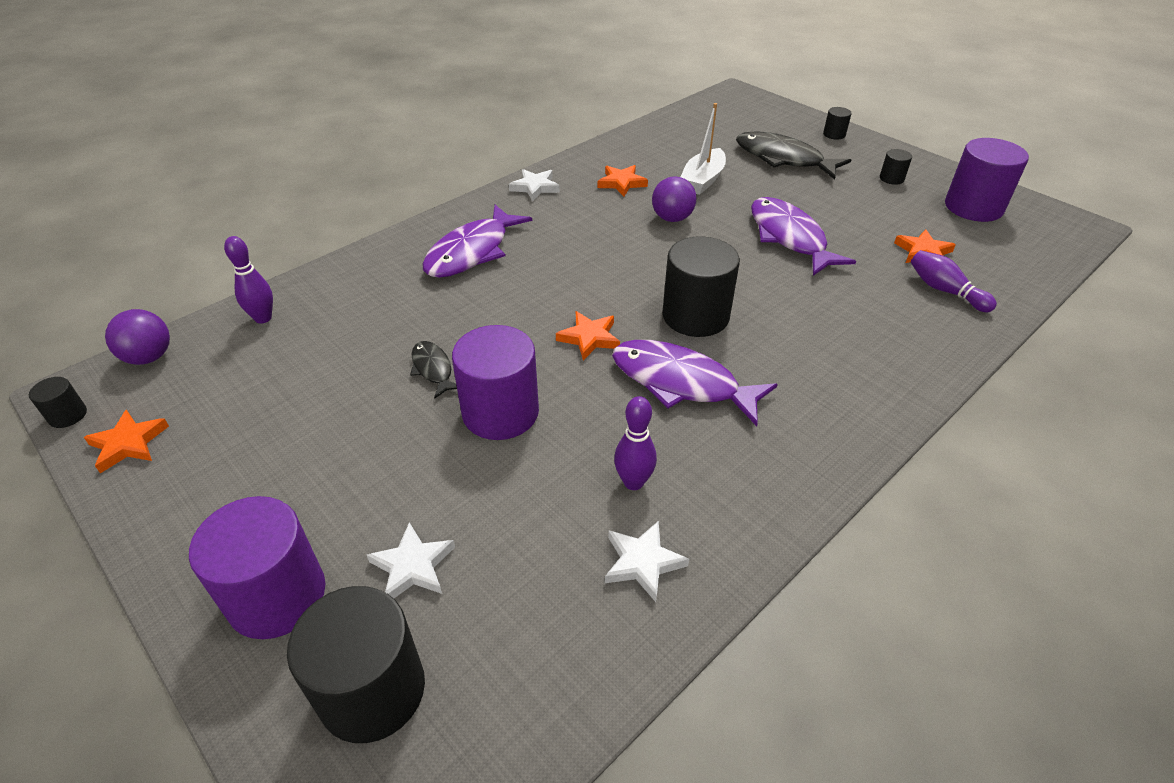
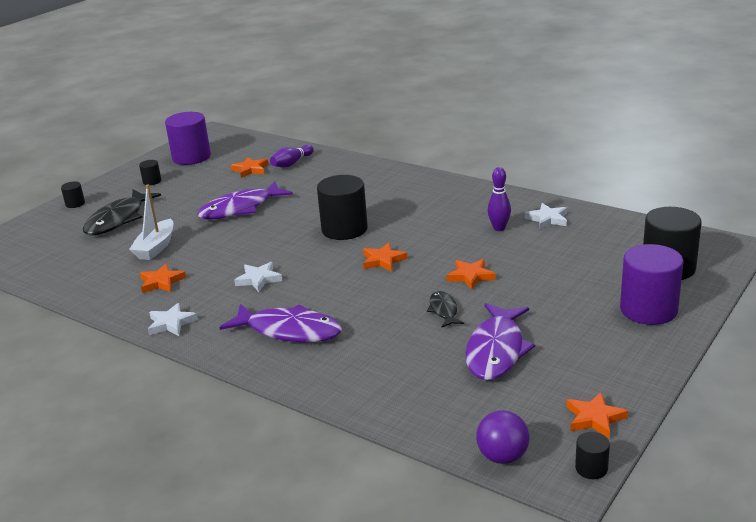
camera: 100 degrees left, 15 degrees down
(263, 318) = (422, 412): purple bowling pin -> none
(413, 566) = (598, 276): white star -> white star (259, 279)
(433, 369) = (443, 310): black fish -> black fish turned 120 degrees clockwise
(500, 412) = (470, 276): purple cylinder -> orange star
(672, 218) = (220, 252): purple ball -> none
(681, 383) = (413, 226): purple fish -> purple fish (496, 350)
(702, 180) = (156, 247): white boat -> white boat turned 90 degrees clockwise

